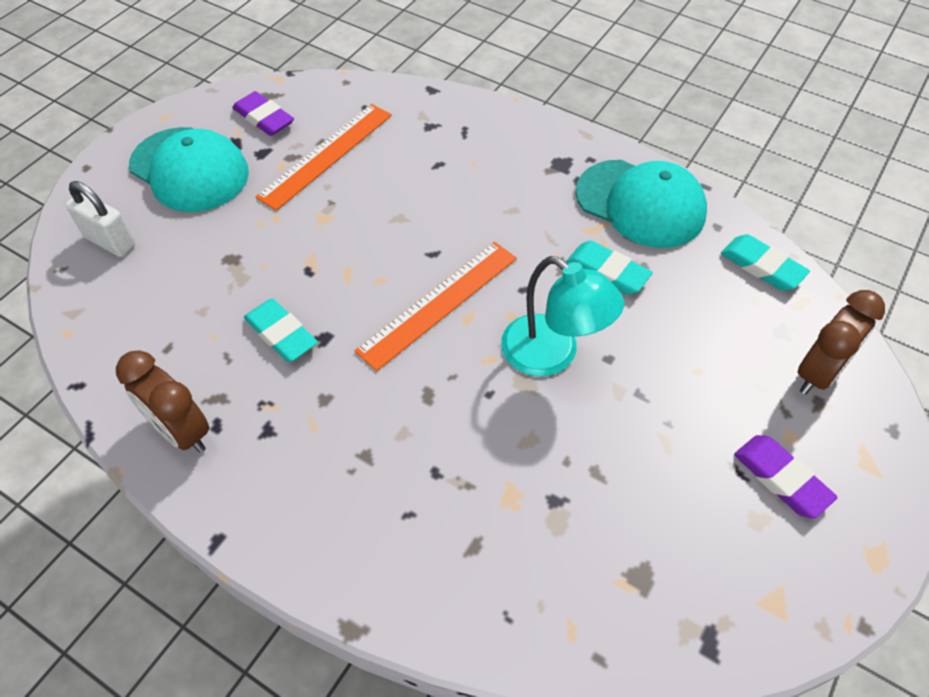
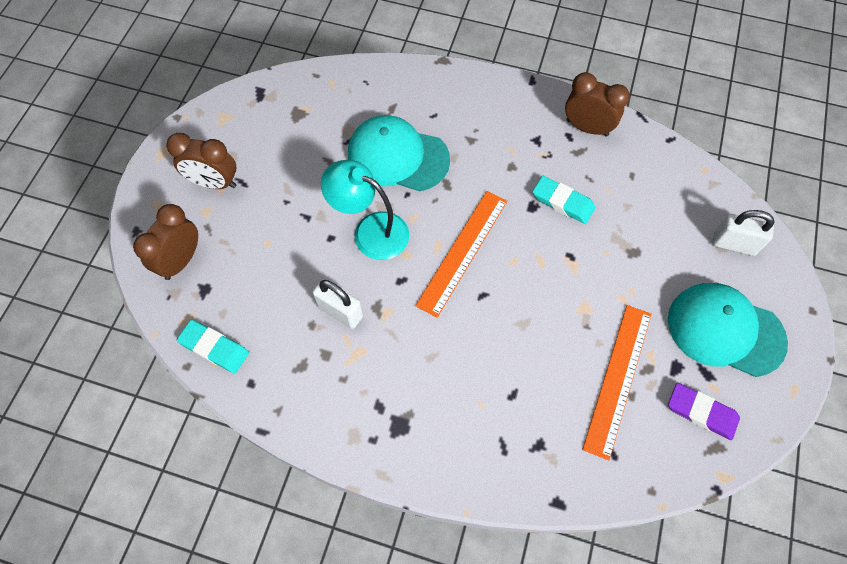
camera: 165 degrees right, 10 degrees up
(607, 271) = (340, 312): turquoise eraser -> white padlock
(640, 204) = (320, 393): turquoise cap -> turquoise cap (398, 156)
(781, 478) = (214, 183): purple eraser -> brown clock

